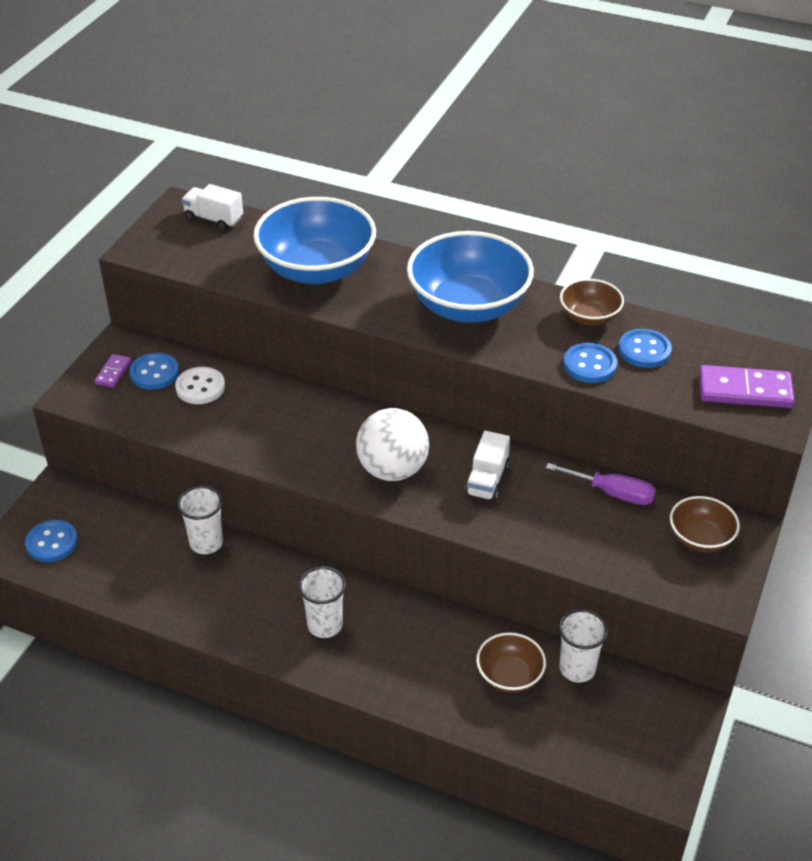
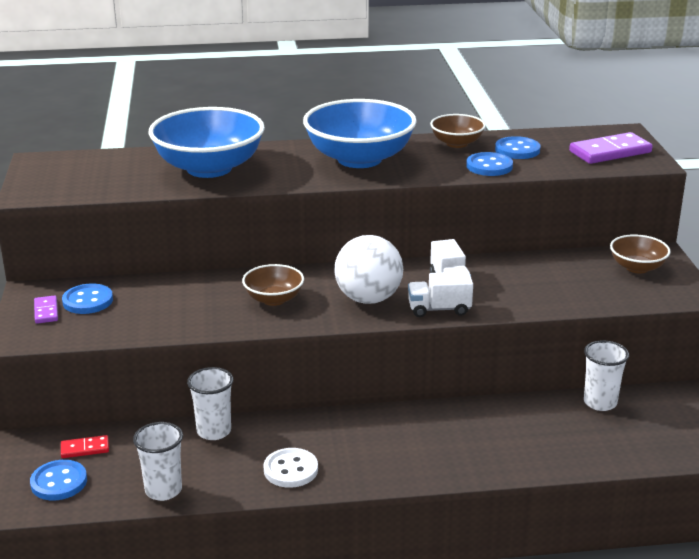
camera: 30 degrees left, 15 degrees down
(95, 516) = (85, 449): none -> red domino
(200, 387) = (142, 298): white button -> white button (290, 470)
(214, 219) = (80, 162): white truck -> white truck (439, 309)
(325, 625) = (376, 448): white cup -> white cup (163, 490)
(509, 676) = (556, 425): brown bowl -> brown bowl (274, 299)
(612, 493) = (549, 262): purple screwdriver -> none

